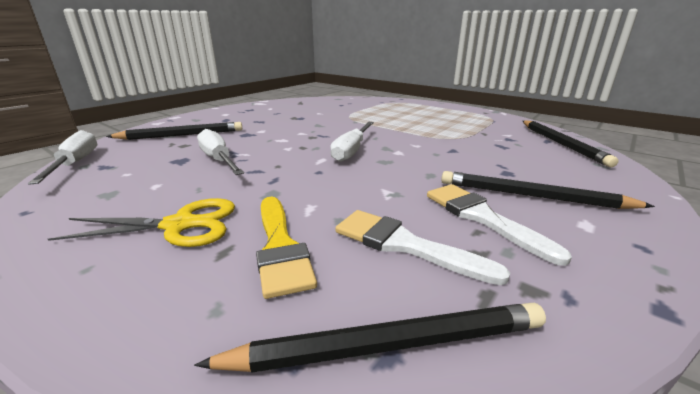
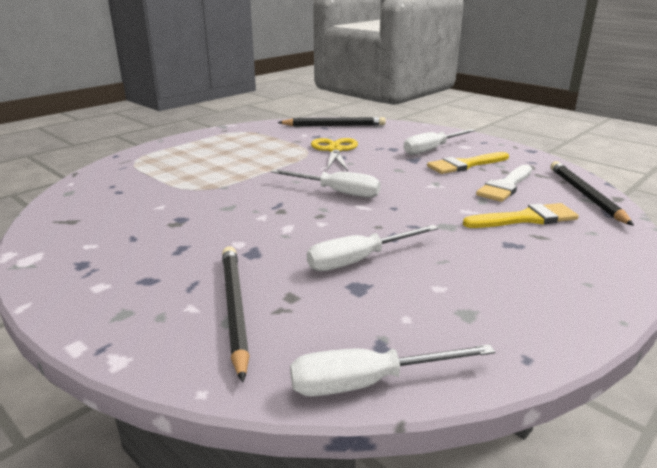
camera: 85 degrees left, 0 degrees up
(180, 225) = (514, 257): yellow scissors -> yellow scissors (334, 150)
(481, 217) = (465, 165): white brush -> yellow brush
(531, 196) = (432, 149): black pencil -> white screwdriver

